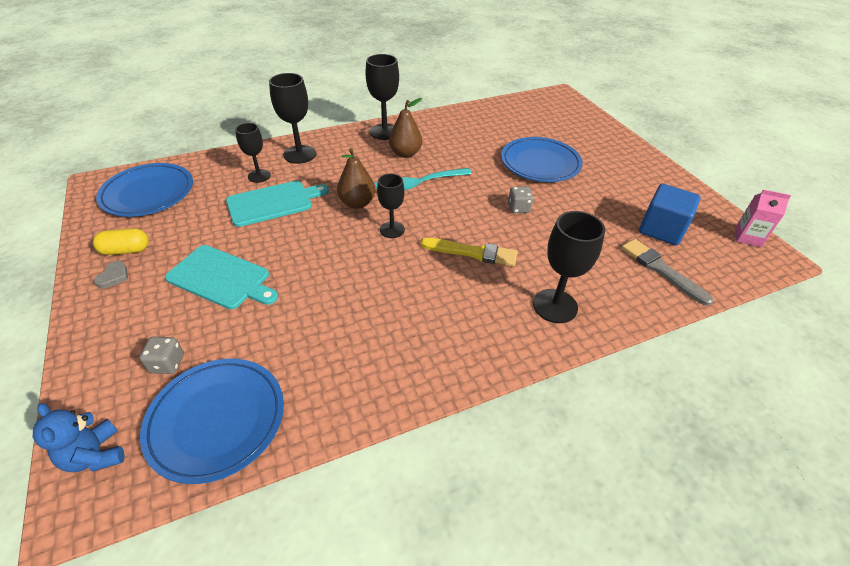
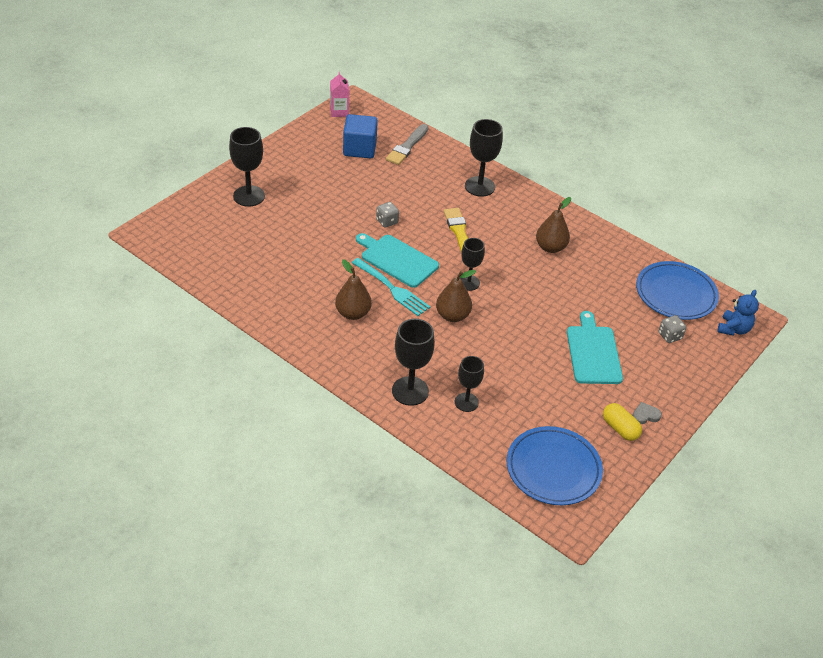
camera: 120 degrees left, 0 degrees up
(273, 203) = (494, 370): turquoise cutting board -> turquoise cutting board (397, 259)
(384, 132) = (321, 344): black goblet -> black goblet (249, 196)
(400, 322) = (550, 247): none -> brown pear
(540, 163) = (308, 222): blue plate -> none

